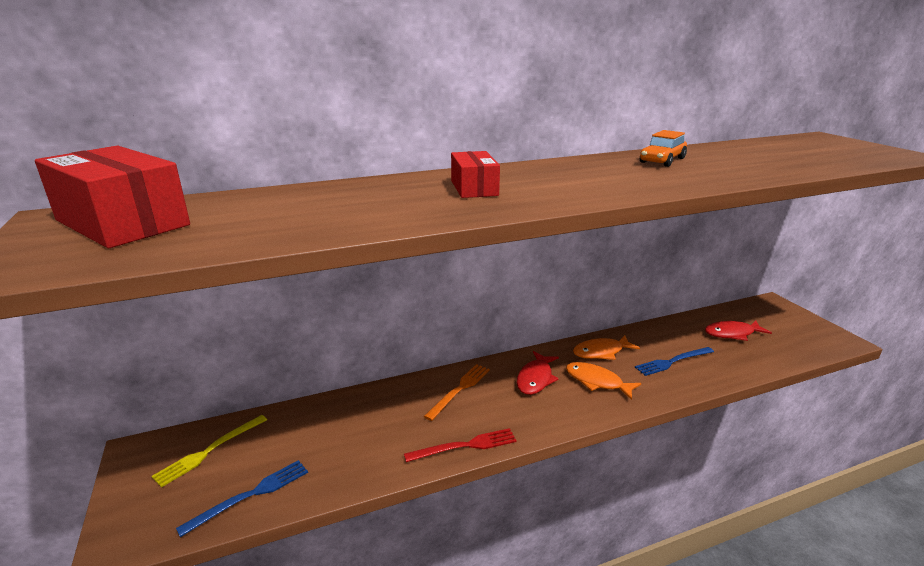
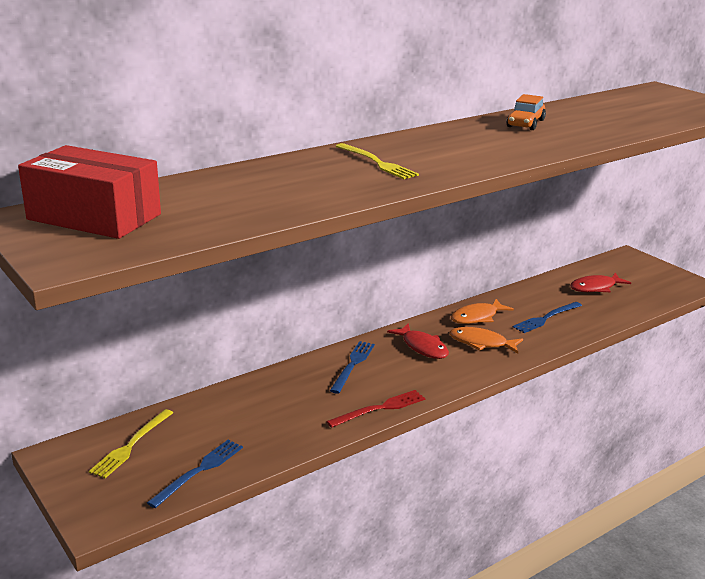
camera: 15 degrees left, 0 degrees up
(459, 389) = (353, 365): orange fork -> blue fork
(474, 188) = (377, 163): red box -> yellow fork
(535, 379) = (422, 347): red fish -> red fish turned 45 degrees counterclockwise

